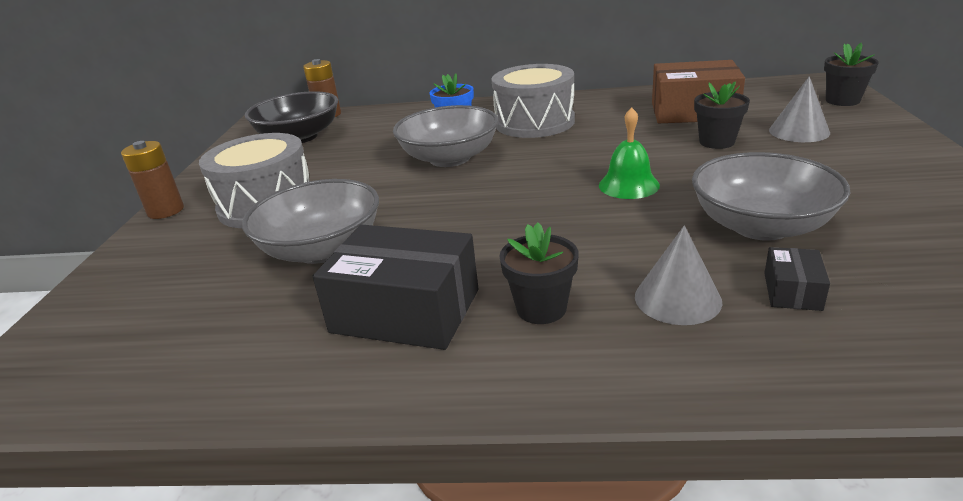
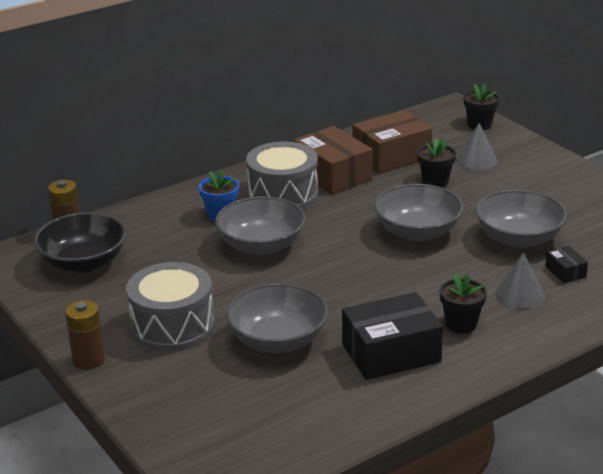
camera: 40 degrees left, 0 degrees up
(607, 116) = (332, 175): none -> brown box
(628, 185) = (417, 232): green bell -> grey bowl

